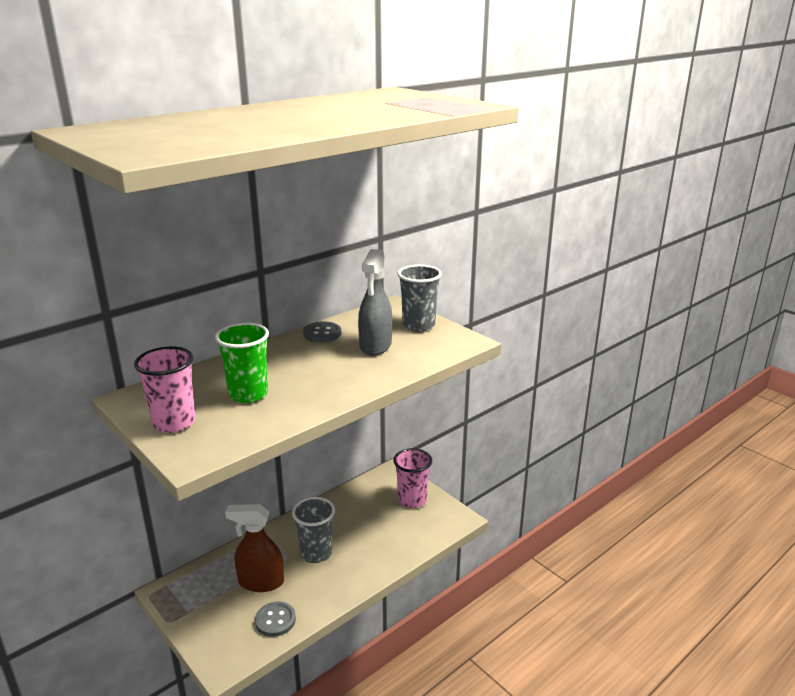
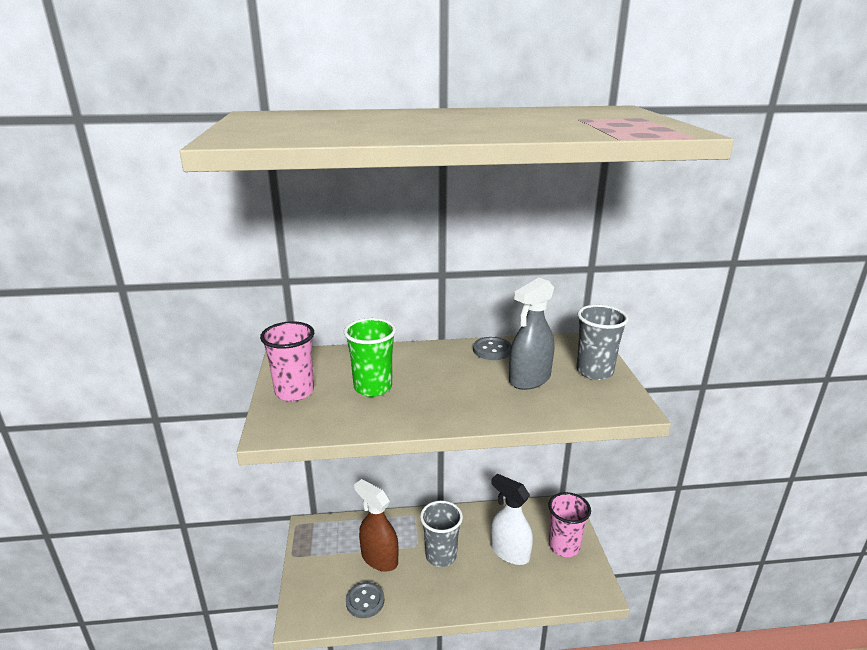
camera: 35 degrees right, 0 degrees up
(372, 524) = (509, 552): none -> white spray bottle

